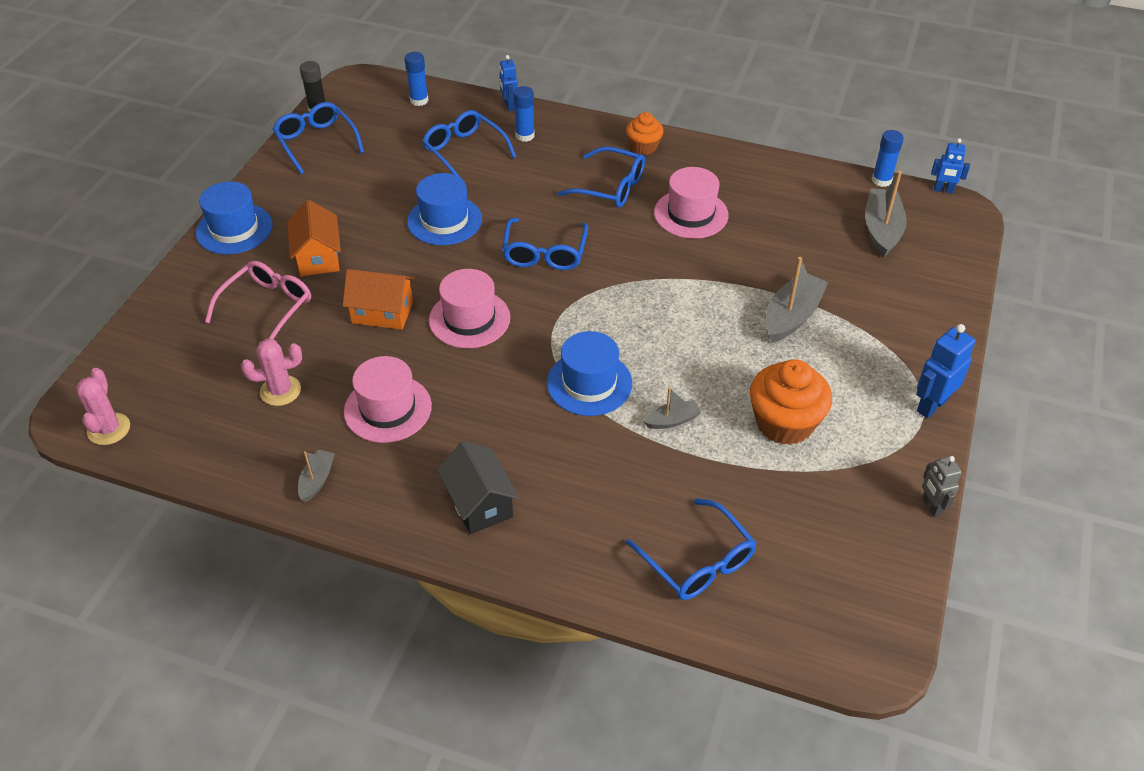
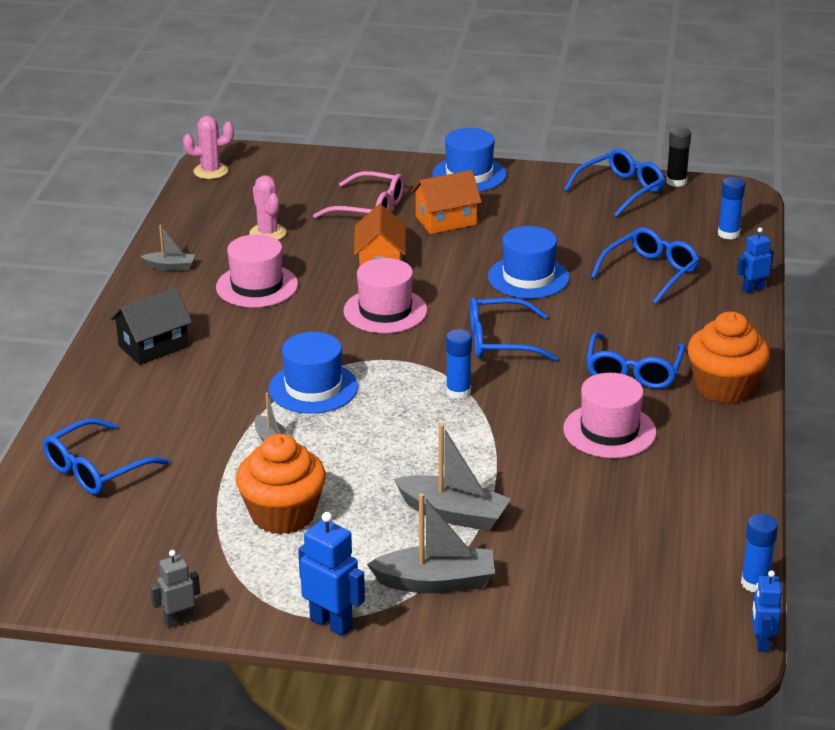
camera: 80 degrees right, 15 degrees down
(525, 135) = (700, 306): blue glue stick -> blue glue stick (458, 392)
(643, 147) = (724, 387): orange cupcake -> orange cupcake, size x1.70
(881, 230) = (645, 583): grey boat -> grey boat (436, 582)

